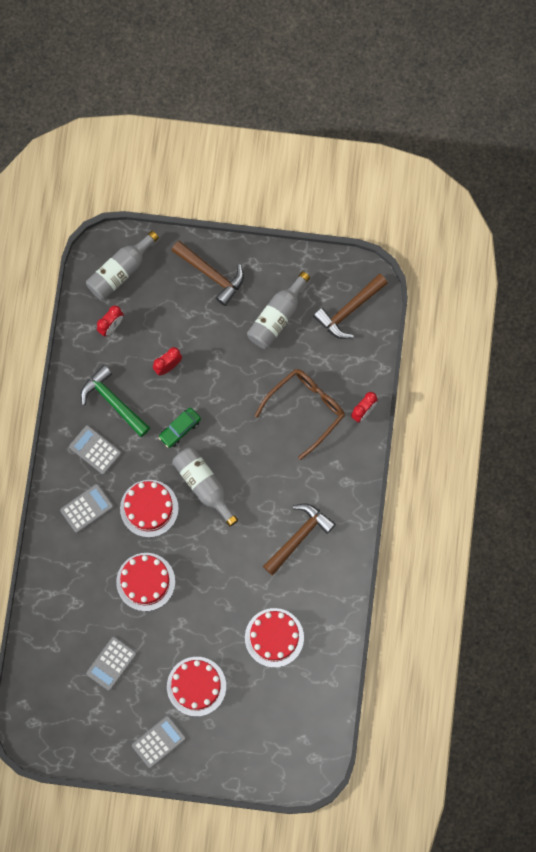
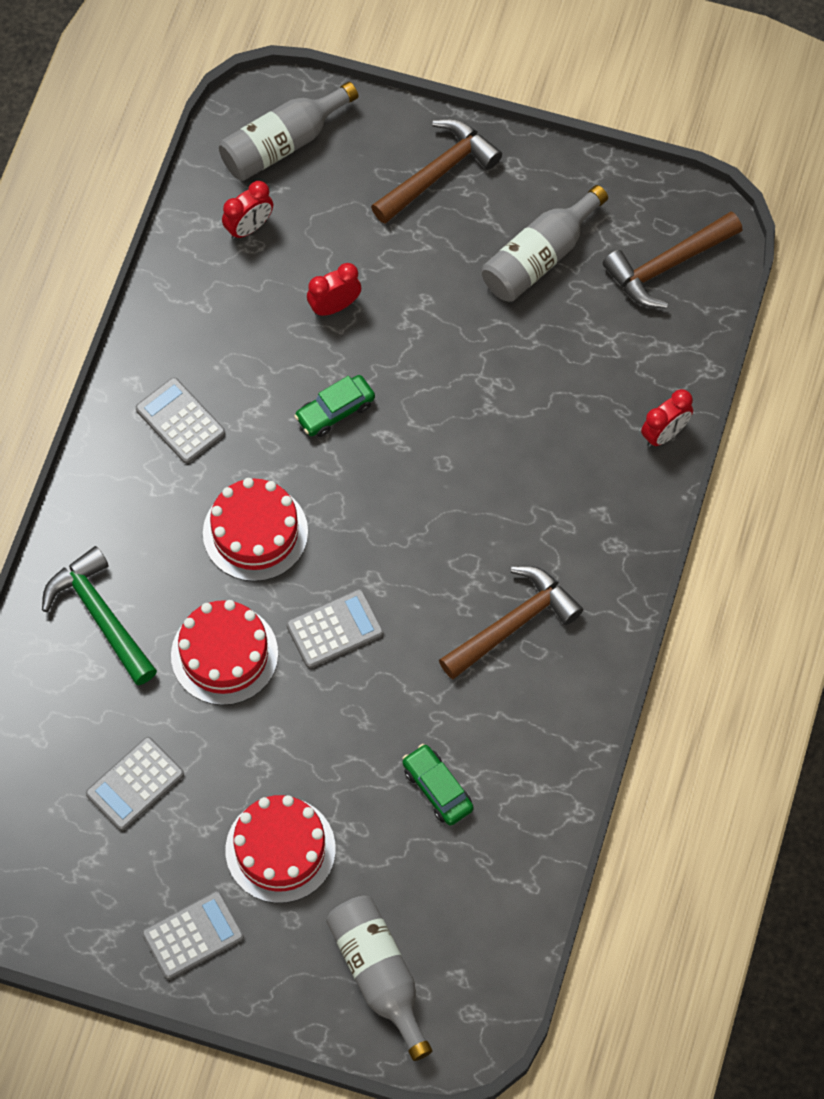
camera: 10 degrees right, 10 degrees down
(87, 508) = (145, 515): grey calculator -> grey calculator (335, 629)
(113, 401) = (227, 347): green hammer -> green hammer (100, 615)
(204, 485) = (359, 510): grey bottle -> grey bottle (379, 975)
(211, 274) = (438, 172): brown hammer -> brown hammer turned 90 degrees counterclockwise
(274, 637) = (437, 788): red cake -> green car
(305, 410) = (562, 415): brown glasses -> none

